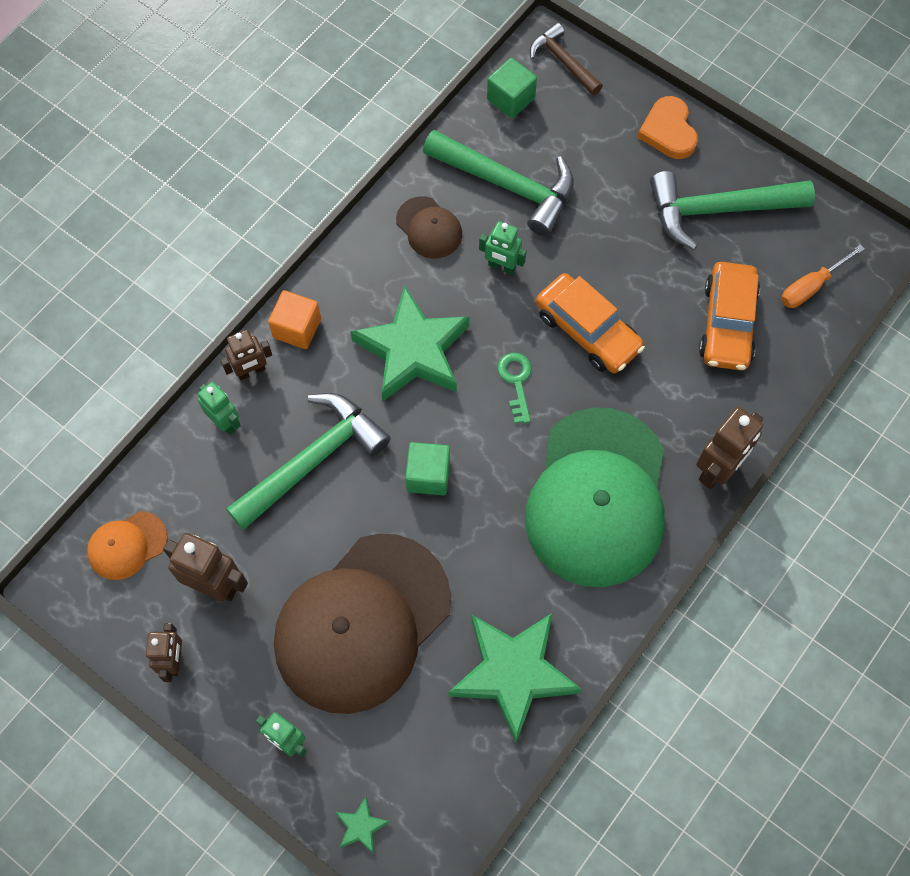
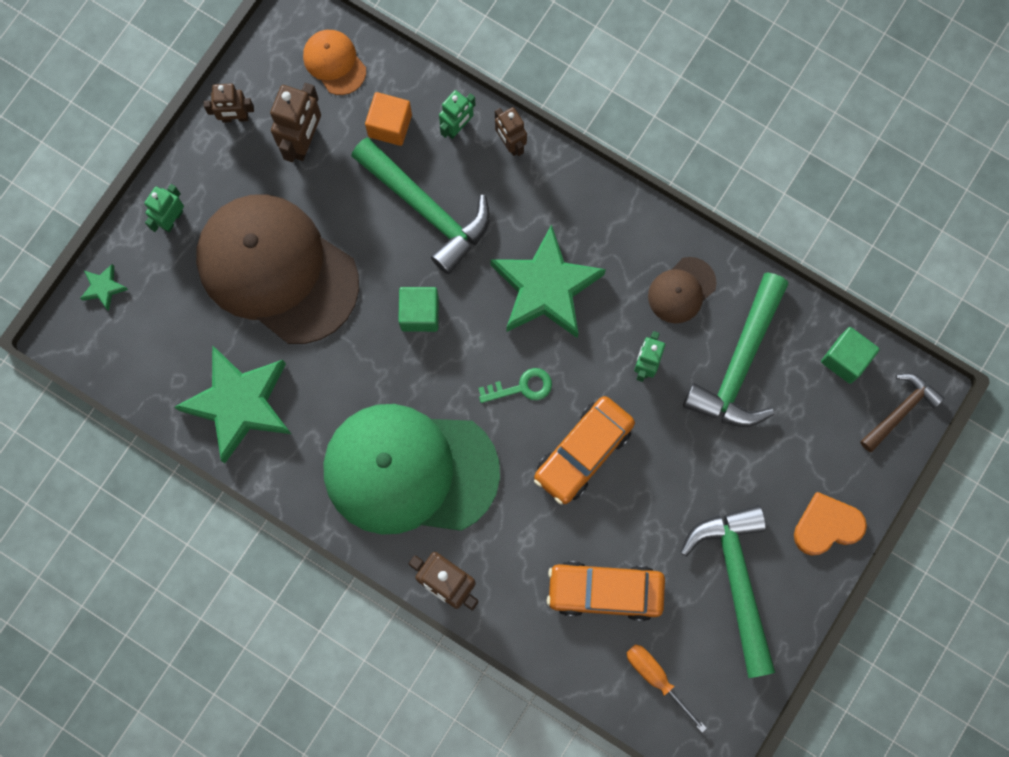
camera: 85 degrees right, 10 degrees up
(297, 328) = (559, 178): orange cube -> orange cube (390, 125)

